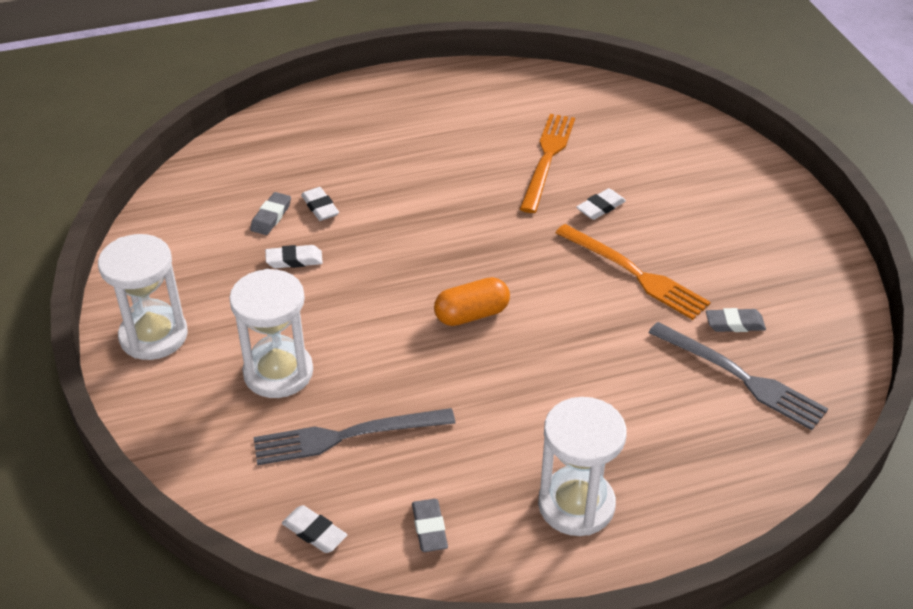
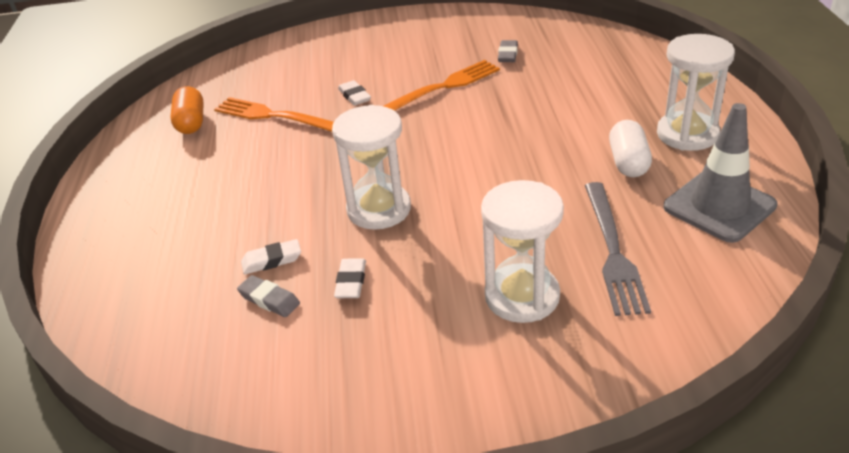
camera: 75 degrees left, 5 degrees down
(153, 336) = (443, 405): white hourglass -> white hourglass (379, 209)
(314, 532) = (732, 274): white eraser -> none
(429, 528) = (719, 206): grey eraser -> grey traffic cone
(472, 314) = (467, 170): orange capsule -> orange capsule (191, 122)
(505, 447) = (628, 162): none -> white capsule
(740, 377) = (562, 58): grey fork -> none

